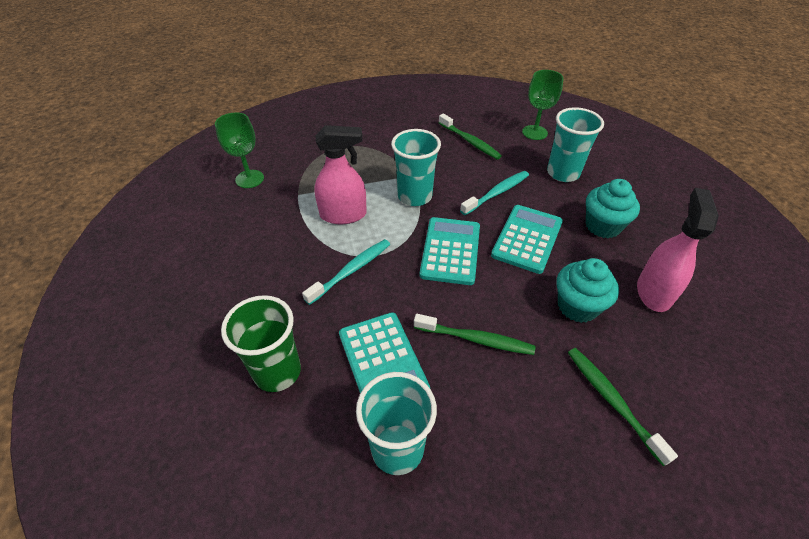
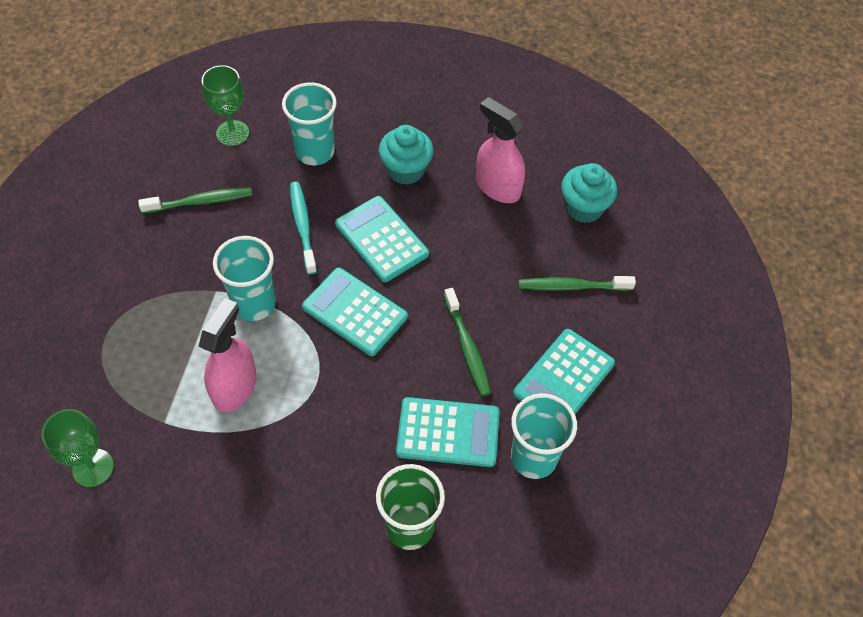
camera: 65 degrees left, 10 degrees up
(351, 271) = (324, 414): turquoise toothbrush -> none
(476, 339) = (467, 347): green toothbrush -> green toothbrush turned 120 degrees clockwise
(503, 439) = (564, 378): none -> turquoise calculator
(577, 306) = (479, 251): turquoise cupcake -> turquoise cupcake (584, 207)

